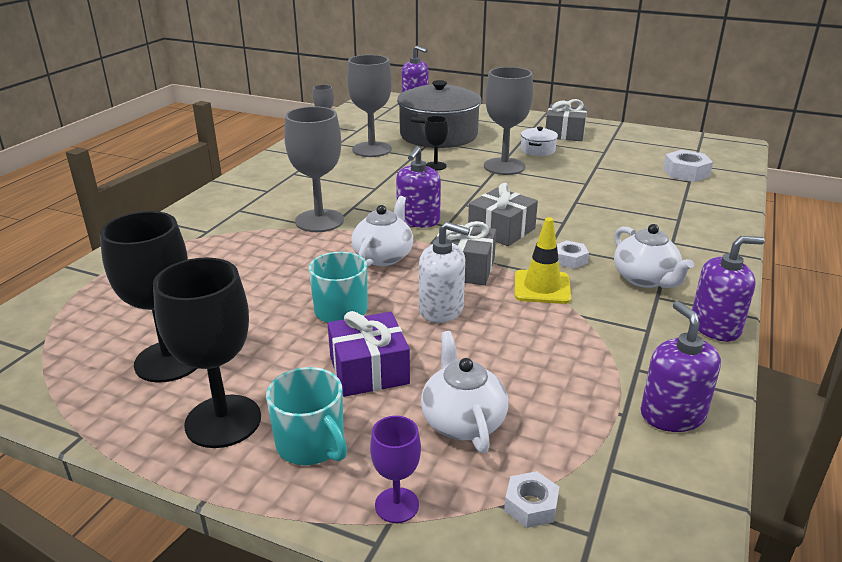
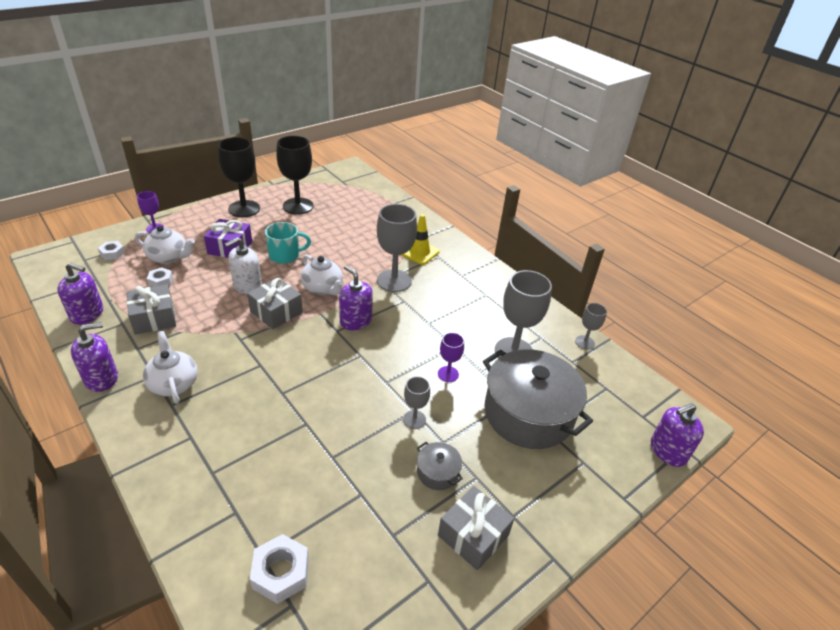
camera: 115 degrees right, 10 degrees up
(311, 444) = (206, 222): turquoise mug -> none
(435, 166) = (448, 374): black goblet -> purple goblet
(501, 230) = (304, 353): grey gift -> grey gift (154, 318)
(504, 166) = (414, 419): grey goblet -> grey goblet, size x0.52
(537, 150) = (437, 472): white pot -> grey pot
(542, 287) = (222, 332): yellow traffic cone -> yellow traffic cone (419, 252)
(569, 259) = (234, 363): white nut -> white nut (161, 281)
(645, 279) = (173, 383): white teapot -> white teapot turned 60 degrees clockwise
(715, 327) = (101, 378): purple soap dispenser -> purple soap dispenser turned 135 degrees counterclockwise

